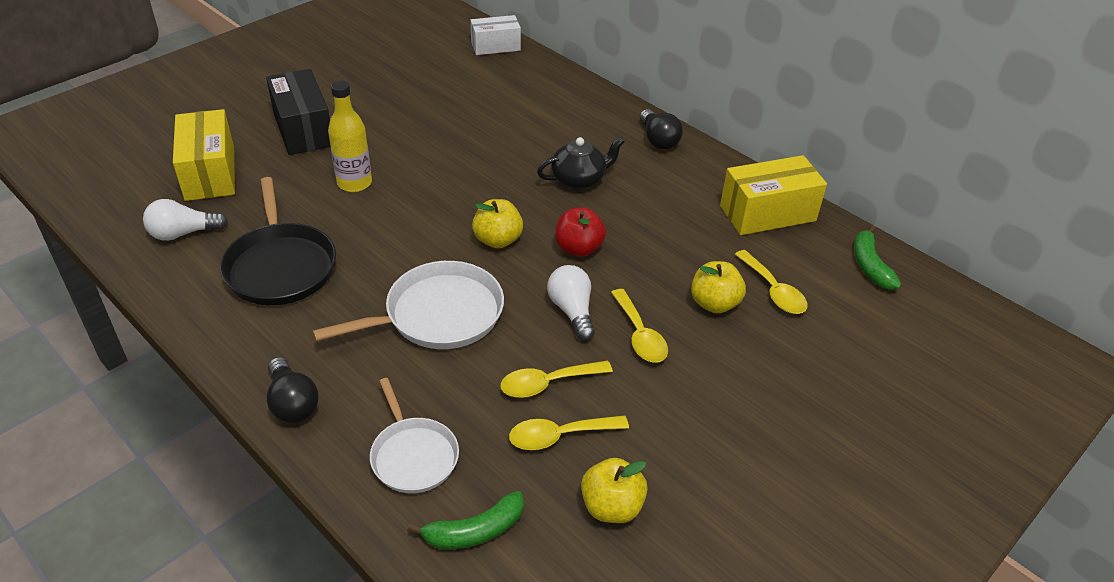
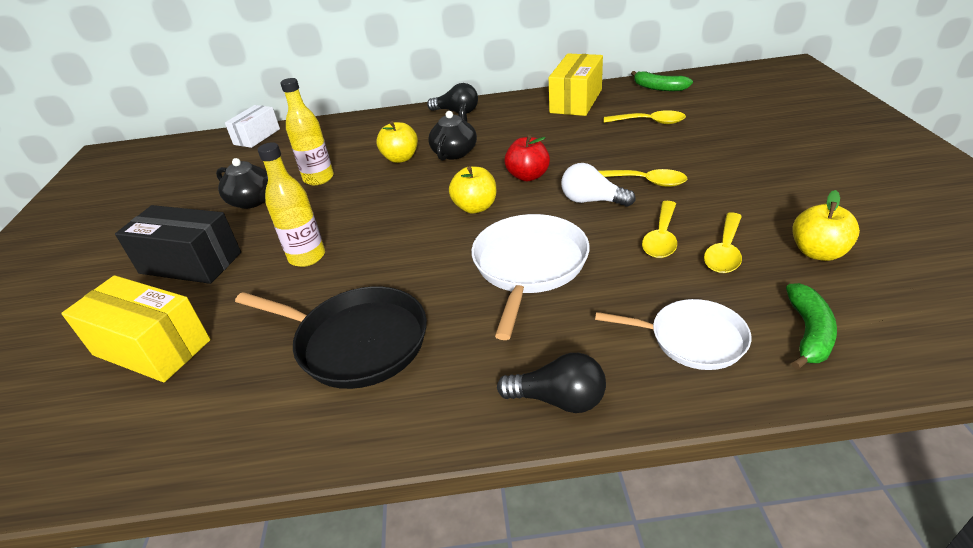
camera: 45 degrees left, 5 degrees down
(183, 233) = (212, 402): white light bulb -> none
(401, 108) = (253, 201): none -> black teapot
(463, 123) = (318, 178): none -> yellow bottle
(714, 303) = (641, 145): yellow apple -> yellow apple (400, 158)

